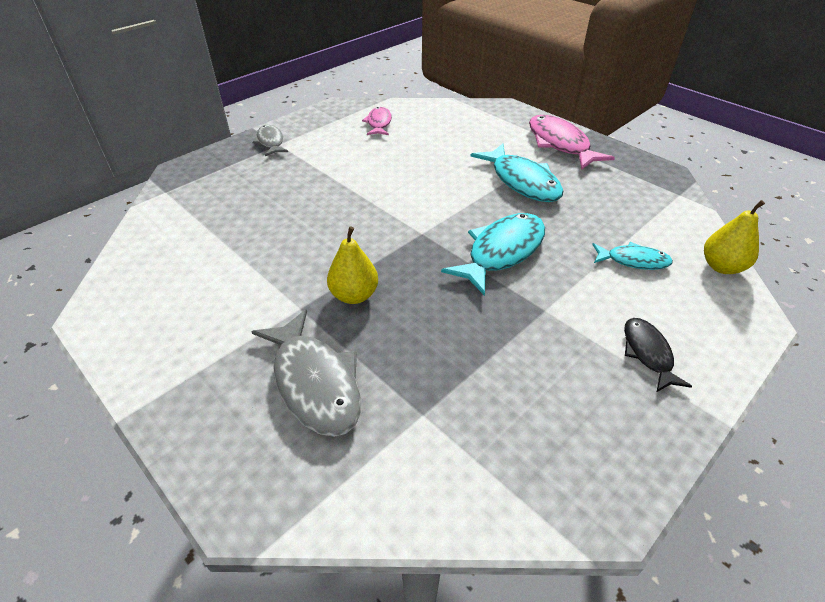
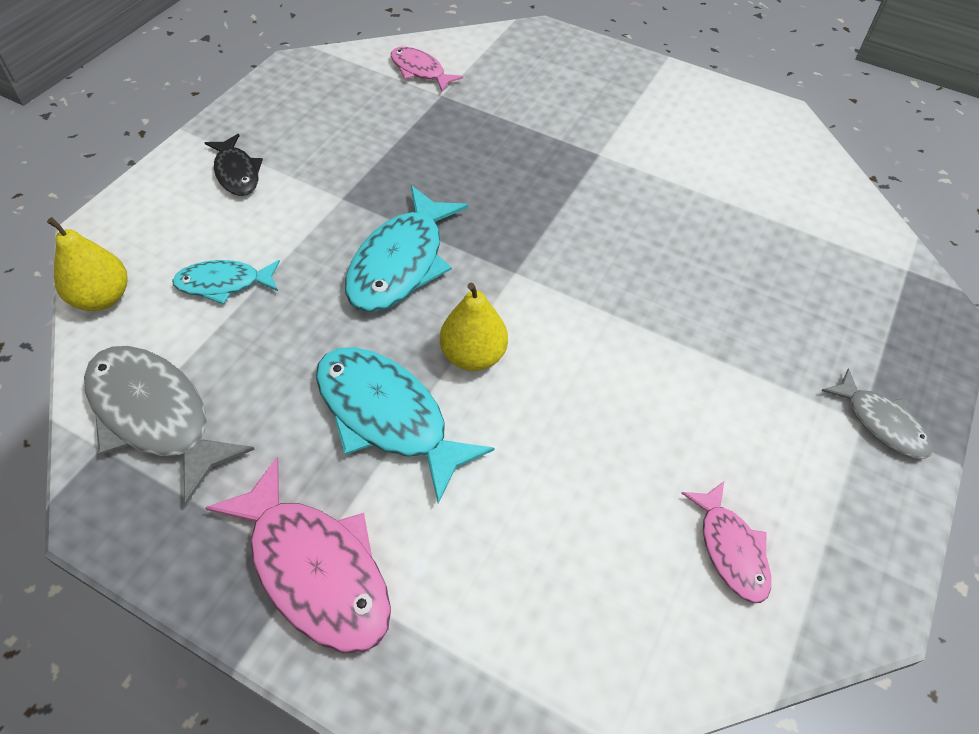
camera: 160 degrees right, 10 degrees up
(315, 382) = (540, 100): grey fish -> grey fish (155, 416)
(354, 295) = (553, 175): yellow pear -> yellow pear (473, 356)
(438, 462) = (420, 71): none -> pink fish

